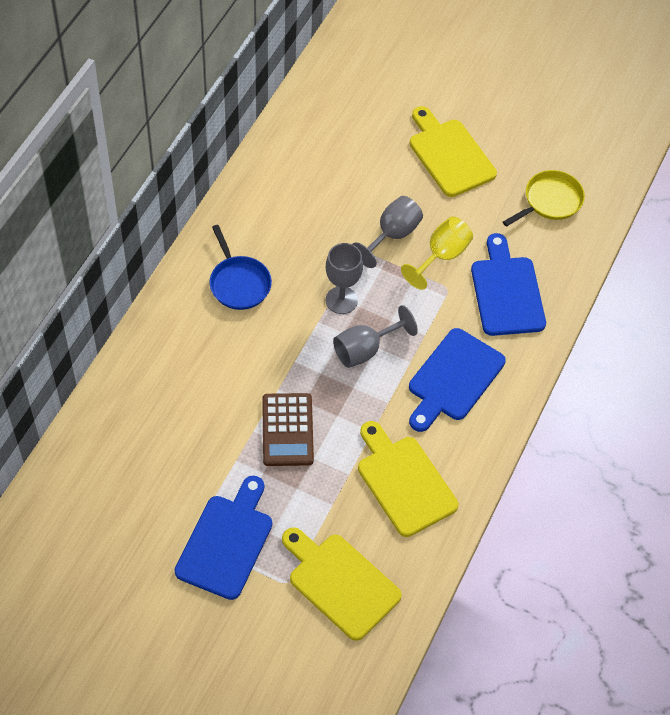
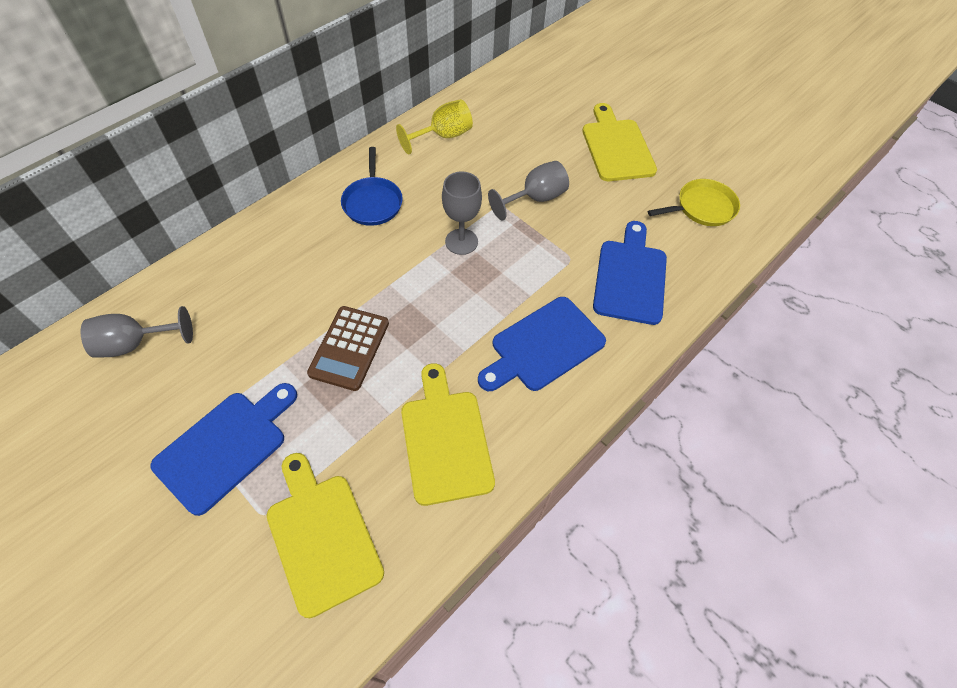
camera: 20 degrees right, 0 degrees up
(365, 349) = (464, 292): grey goblet -> grey goblet (135, 343)
(441, 256) = (576, 228): yellow goblet -> yellow goblet (443, 136)

